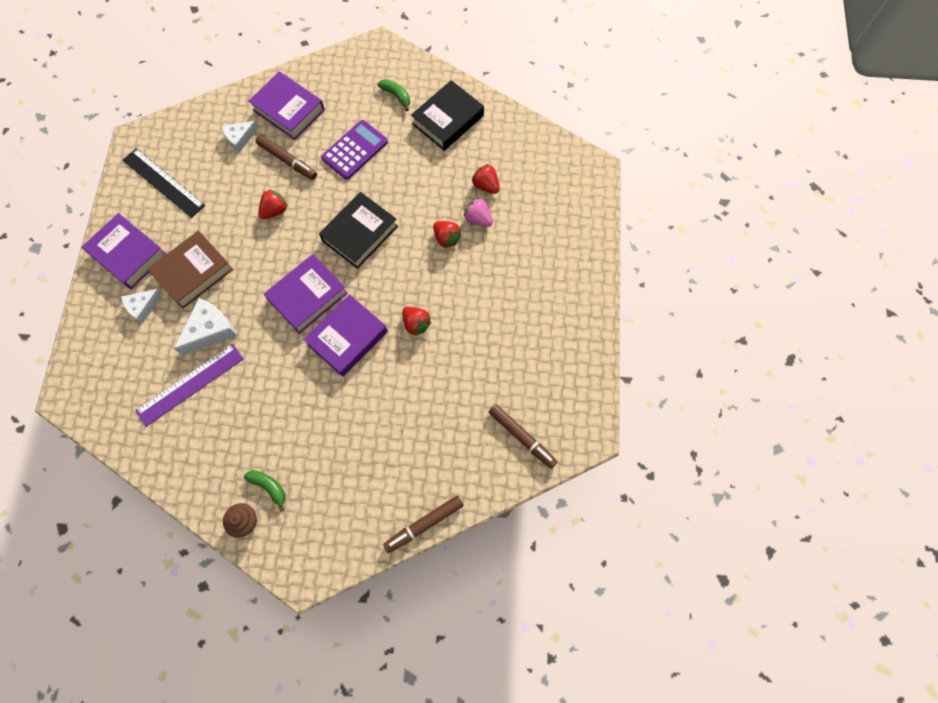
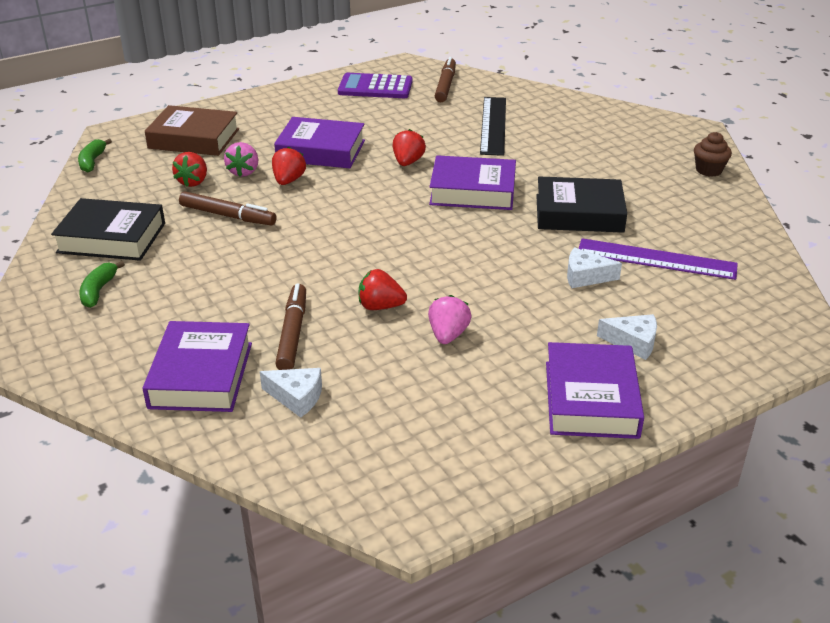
camera: 125 degrees left, 35 degrees down
(163, 183) = (450, 433): black ruler -> black ruler (493, 125)
(193, 272) = (539, 327): brown book -> brown book (194, 138)
(210, 330) = (585, 276): white cheese -> white cheese, size x0.64
(225, 226) = (448, 335): none -> pink strawberry
(269, 487) = (664, 171): green banana -> green banana (92, 161)
(308, 296) = (460, 232): purple book -> purple book (321, 151)
(355, 150) = (223, 286): purple calculator -> purple calculator (375, 87)
(360, 233) = (342, 233): black book -> black book (579, 213)
(424, 524) = (574, 98): brown marker -> brown marker (228, 216)

